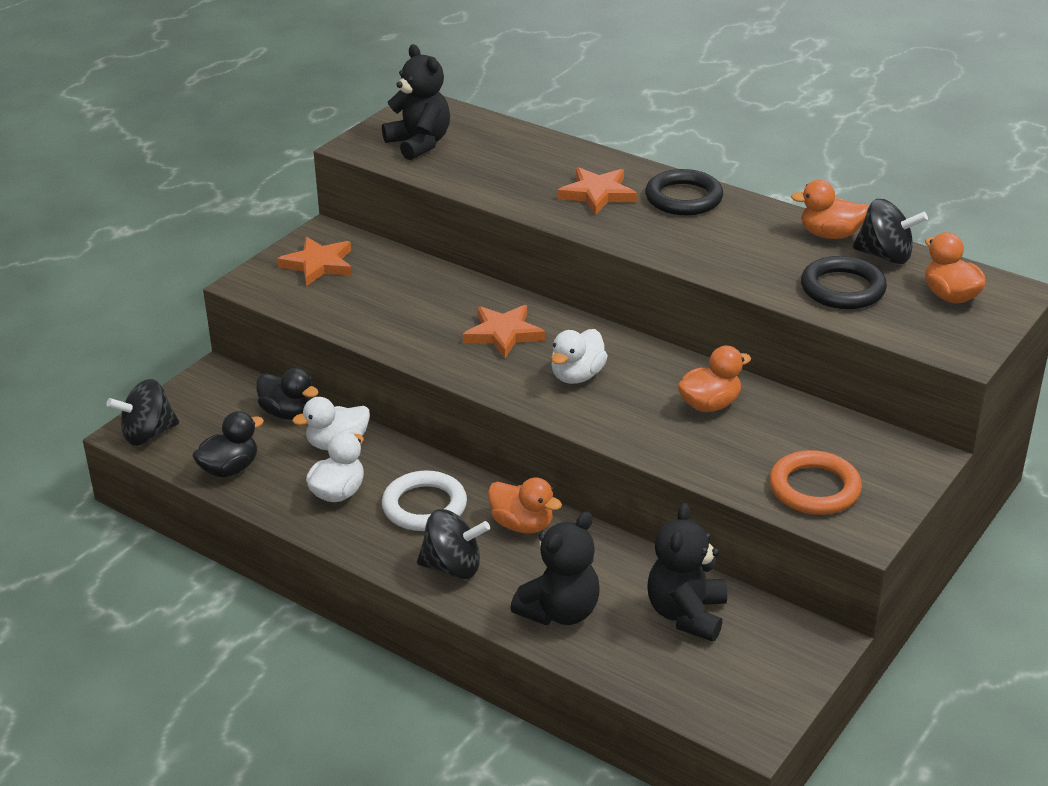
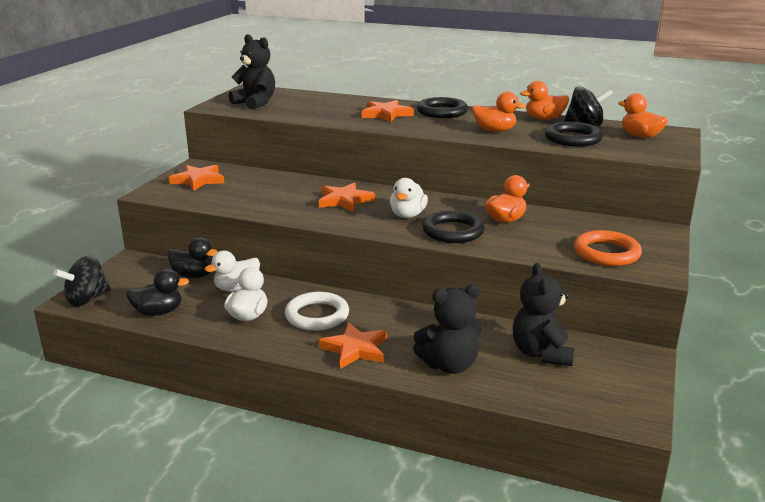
camera: 15 degrees left, 10 degrees down
(230, 469) = (158, 312): black duck -> black duck turned 45 degrees clockwise
(453, 567) = (355, 349): black spinning top -> orange star
(522, 525) = (394, 317): orange duck -> orange duck (494, 131)
(560, 612) = (449, 365): black teddy bear -> black teddy bear turned 45 degrees clockwise
(624, 416) = (453, 231): none -> black ring

